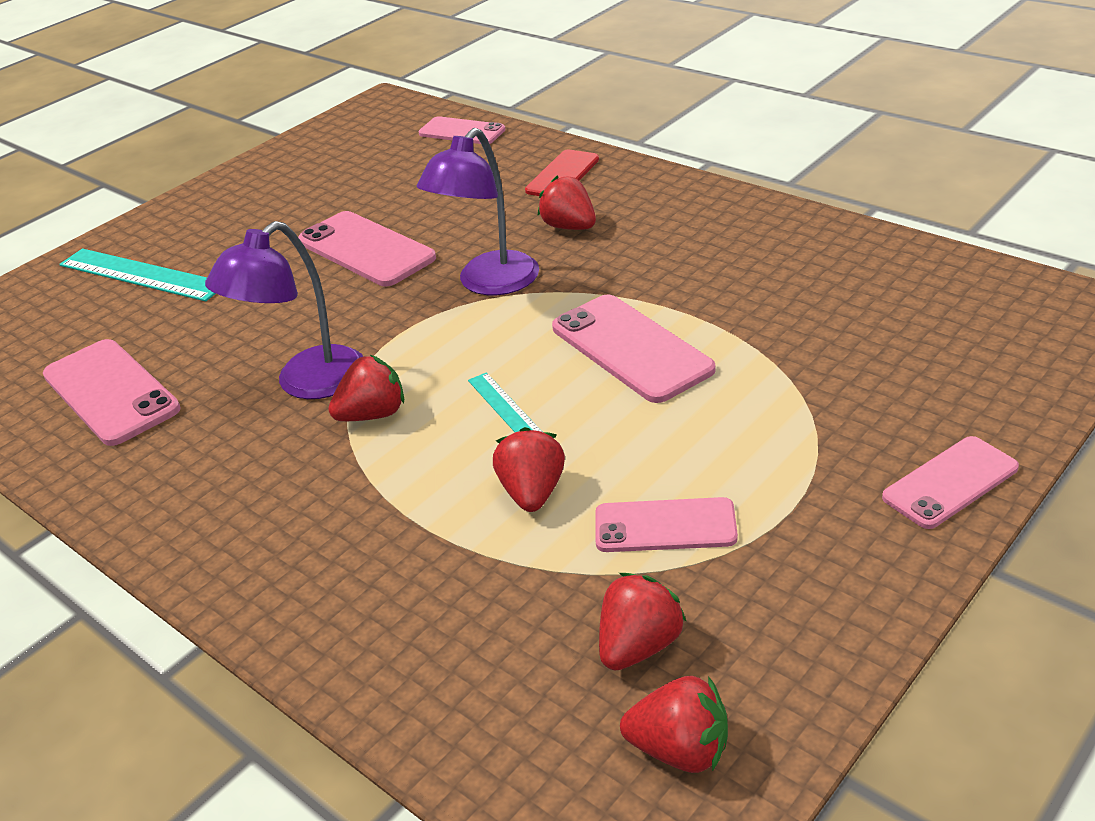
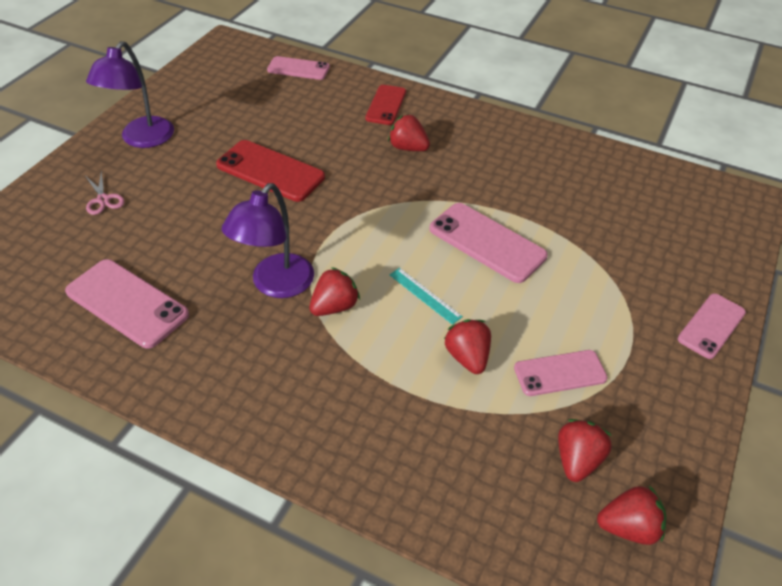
camera: 20 degrees left, 10 degrees up
(141, 275) = (103, 199): turquoise ruler -> pink scissors
(366, 249) = (270, 171): pink phone -> red phone
(489, 283) = (371, 196): purple lamp -> purple lamp (142, 139)

